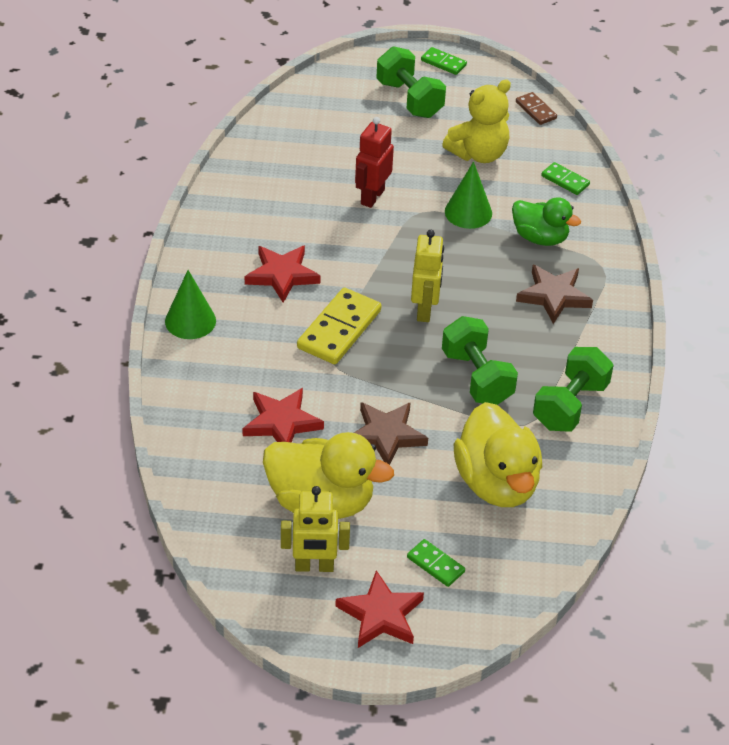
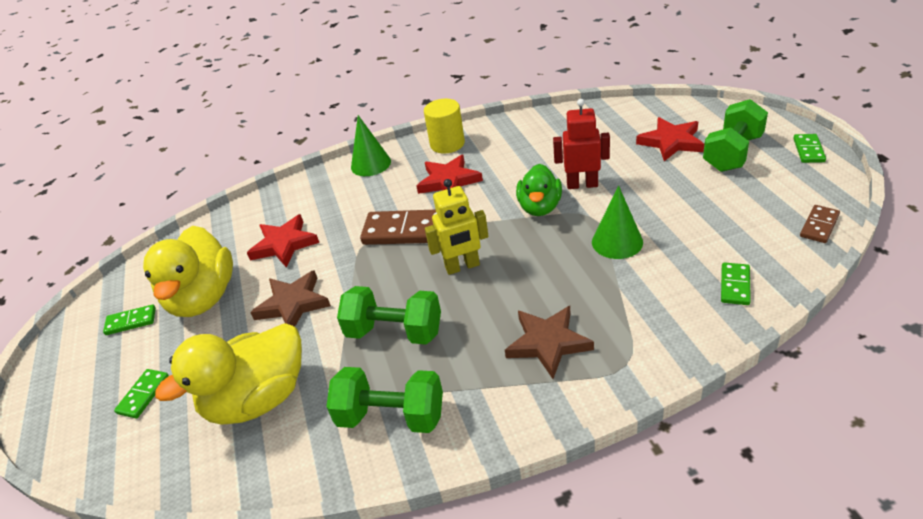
camera: 75 degrees right, 5 degrees down
(210, 254) = (447, 144): none -> yellow cylinder
(314, 566) = (131, 322): yellow robot -> green domino
(339, 329) = (406, 231): yellow domino -> brown domino
(380, 615) = (80, 381): red star -> red star (671, 142)
(477, 377) = (394, 332): green dumbbell -> green dumbbell turned 60 degrees clockwise
(478, 154) = (707, 217): yellow teddy bear -> none
(540, 238) = (627, 301): green duck -> green duck (540, 207)

